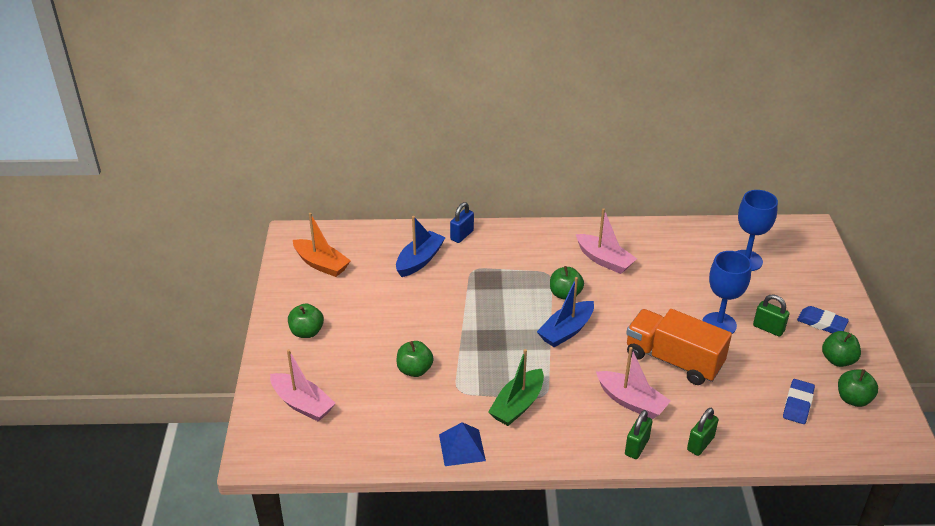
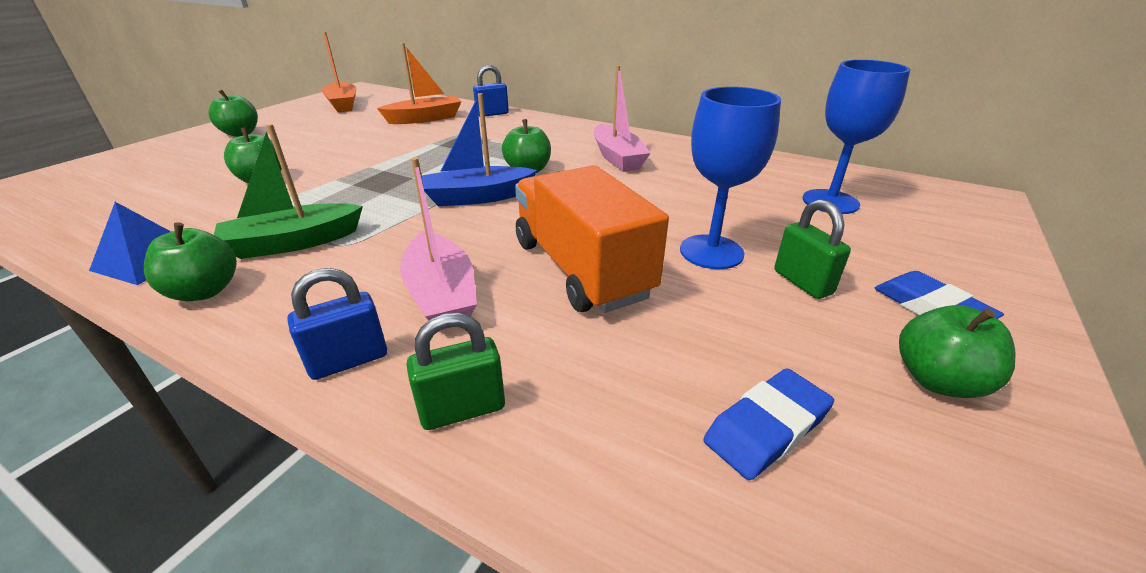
camera: 30 degrees right, 5 degrees down
(302, 404) = (120, 172): pink boat -> none
(420, 260) = (425, 119): blue boat -> orange boat
(636, 447) = (348, 360): green padlock -> blue padlock
(853, 399) = (942, 481): green apple -> green apple (204, 291)

